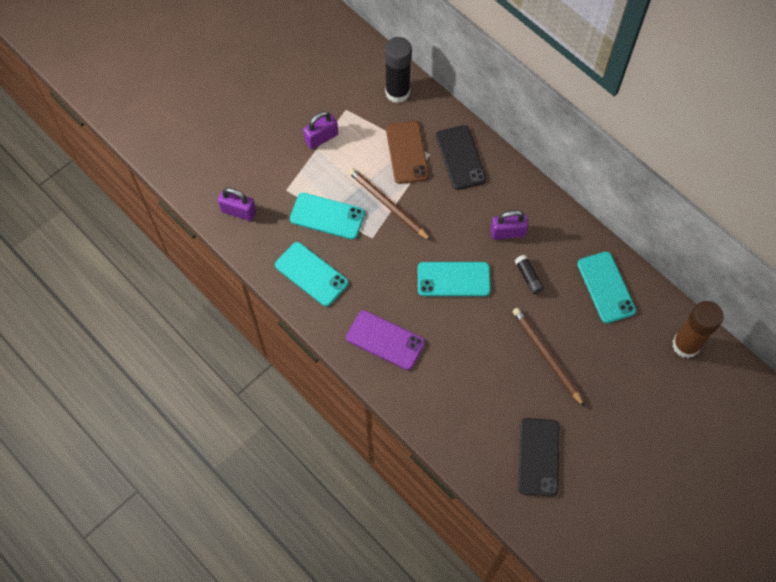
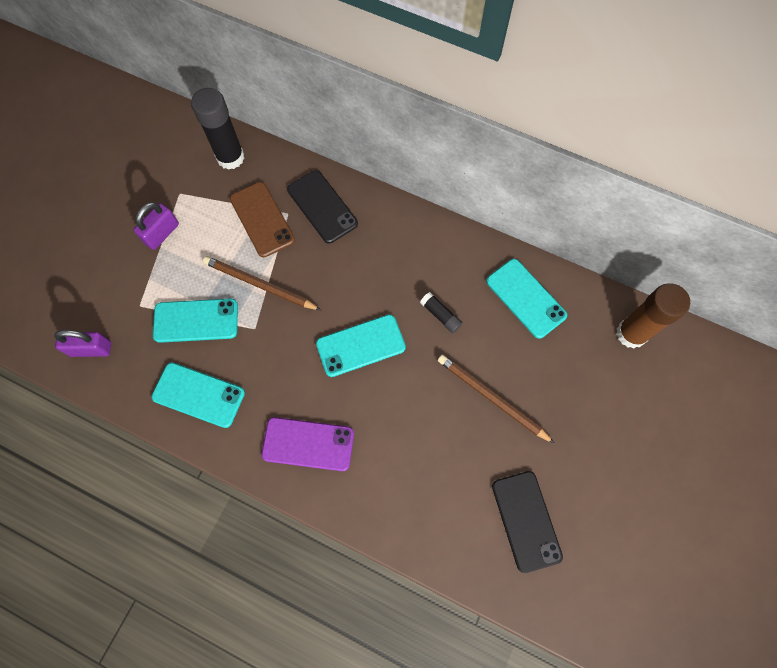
camera: 20 degrees left, 5 degrees up
(507, 232) = (401, 273): purple padlock -> none

